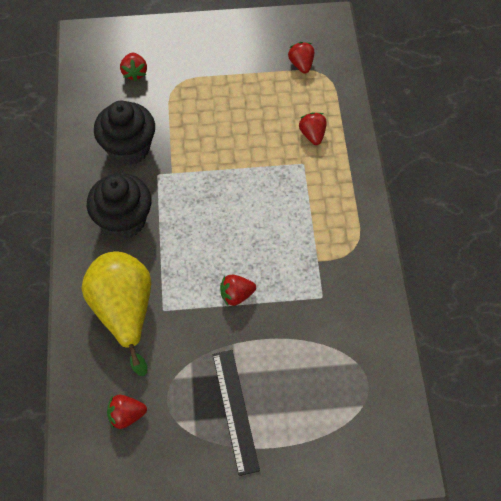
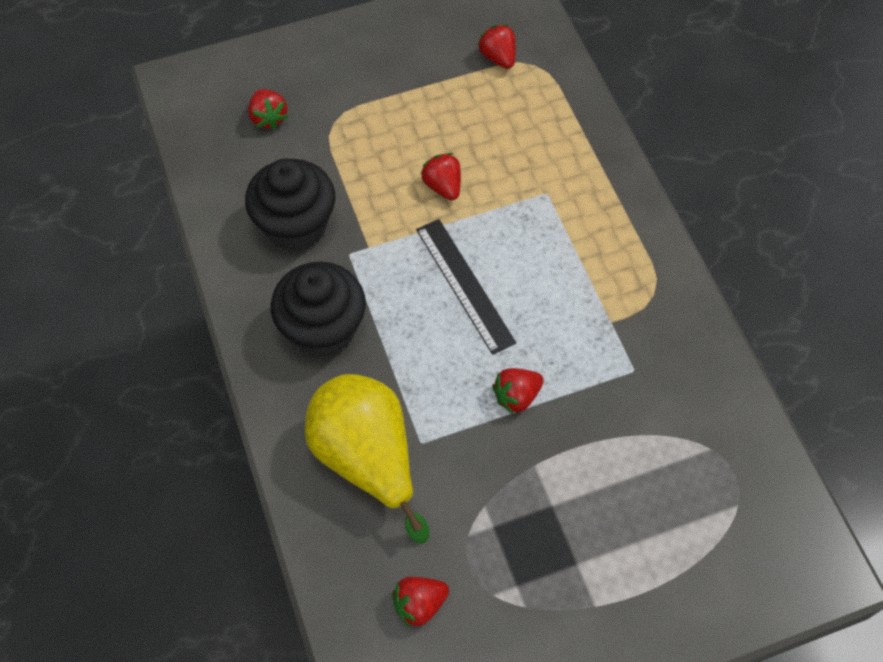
camera: 15 degrees left, 0 degrees up
(235, 410) = (568, 557): black ruler -> black ruler (464, 285)
(312, 134) = (546, 150): red strawberry -> red strawberry (443, 186)

